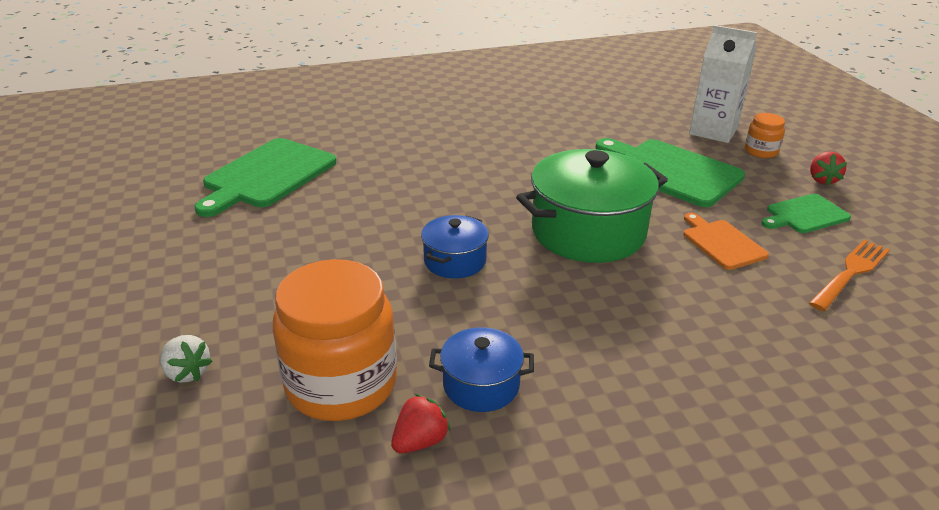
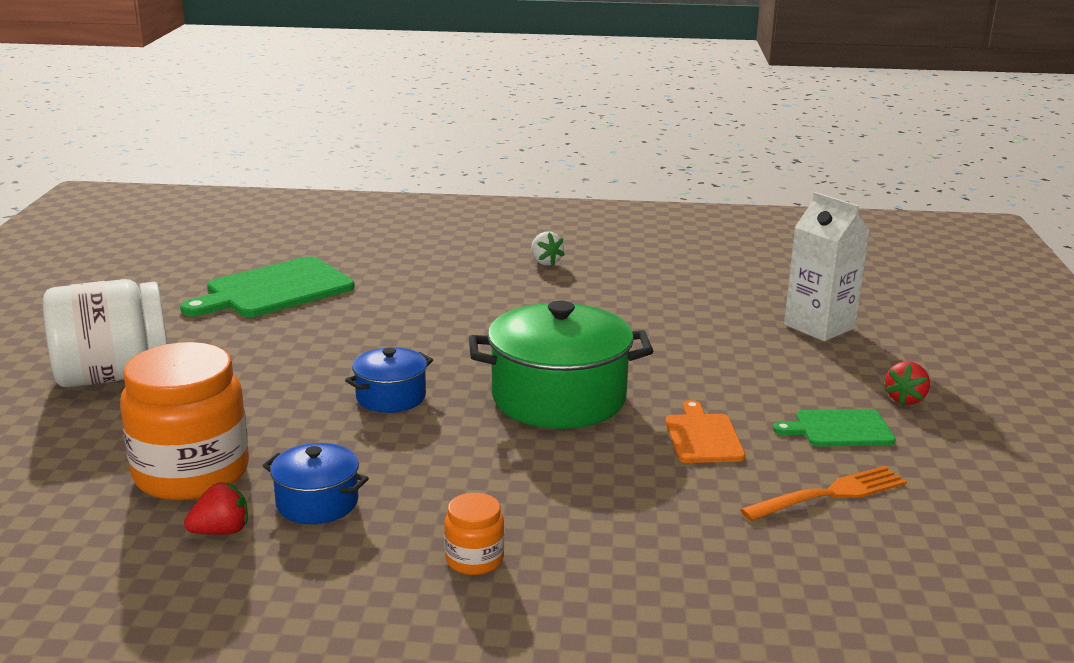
camera: 20 degrees right, 10 degrees down
(181, 295) = (113, 376): none -> white jar
(187, 372) = (69, 436): white strawberry -> white strawberry (545, 262)
(670, 171) = (718, 358): green cutting board -> none
(761, 151) = (858, 357): orange jar -> orange jar (474, 559)

